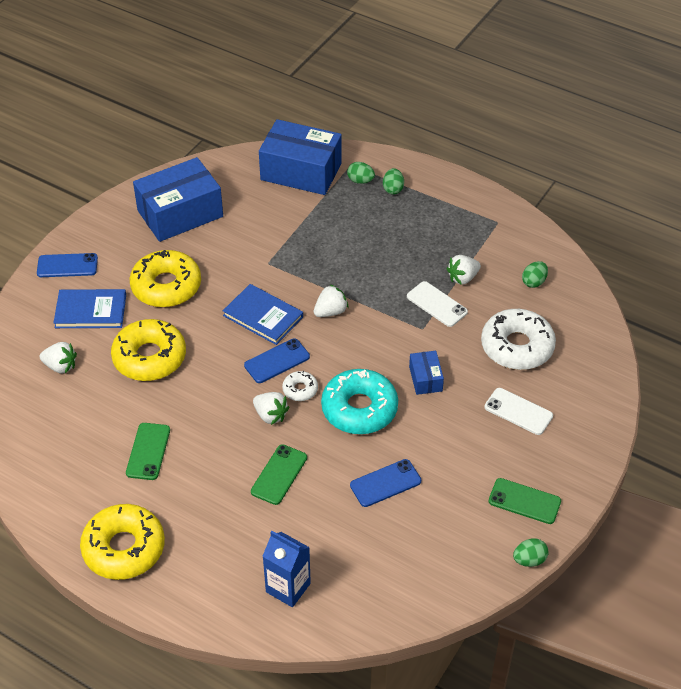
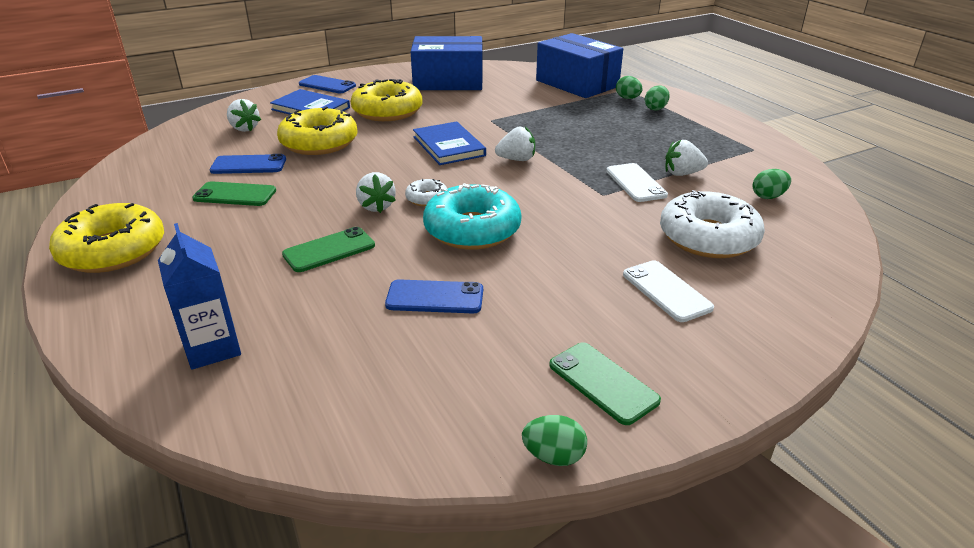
camera: 30 degrees right, 15 degrees down
(148, 451) = (235, 195): green phone -> green phone turned 60 degrees clockwise
(277, 361) = (427, 175): blue phone -> blue phone (248, 165)
(425, 379) = (571, 230): blue box -> none

